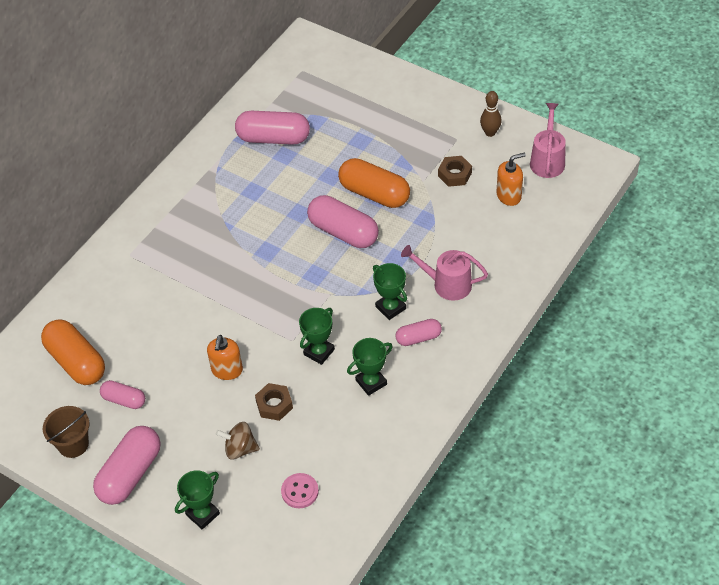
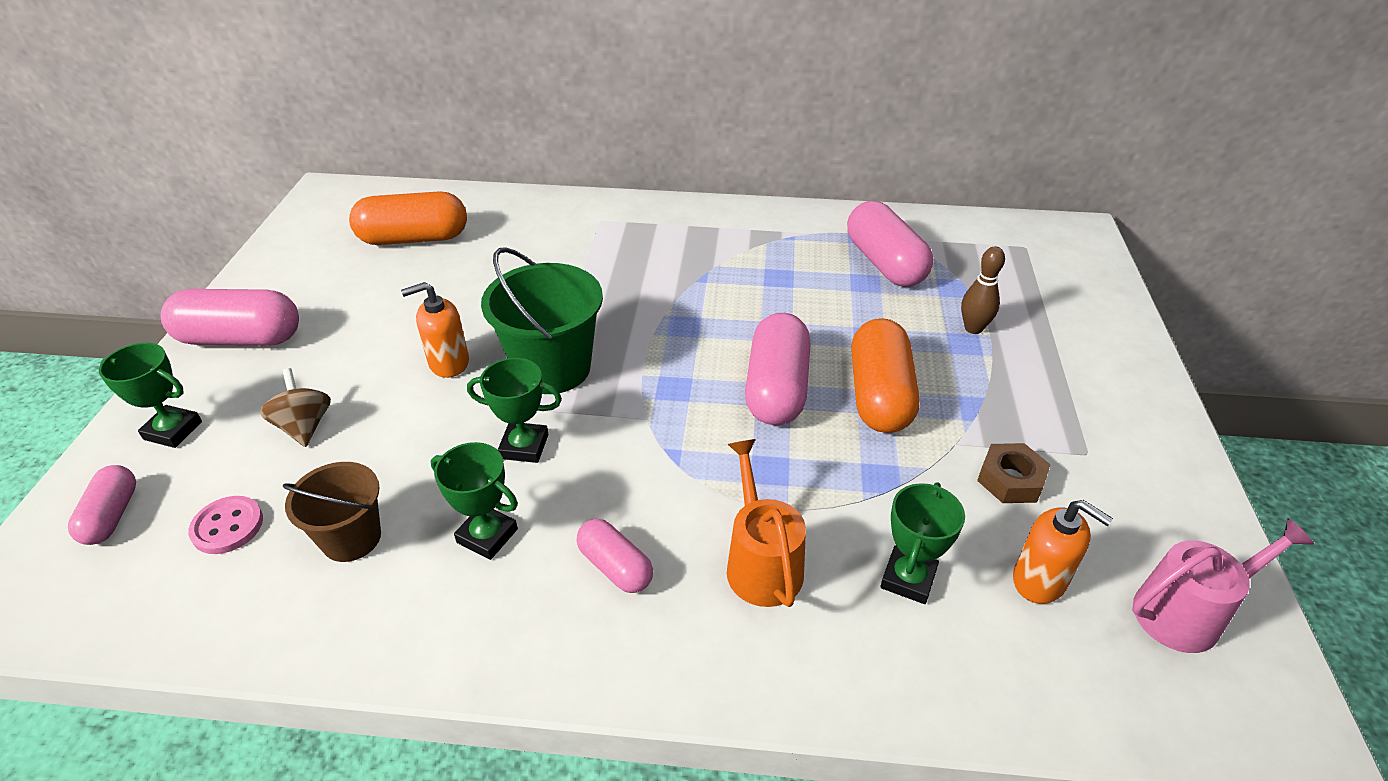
camera: 60 degrees right, 10 degrees down
(73, 444) = (282, 278): brown bucket -> brown bucket (351, 538)
(76, 362) = (414, 238): orange capsule -> orange capsule turned 60 degrees clockwise
(124, 400) = (365, 292): pink capsule -> pink capsule (112, 516)
(264, 322) = (553, 368): none -> green bucket
(274, 405) = (400, 433): brown nut -> none
(390, 307) = (661, 502): green trophy -> green trophy (908, 579)
(447, 284) = (761, 563): pink watering can -> orange watering can
(490, 133) = (1150, 494): brown bowling pin -> brown bowling pin (973, 328)

